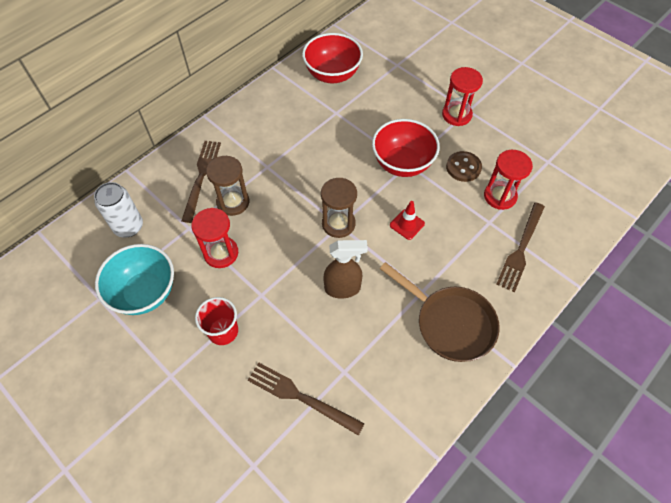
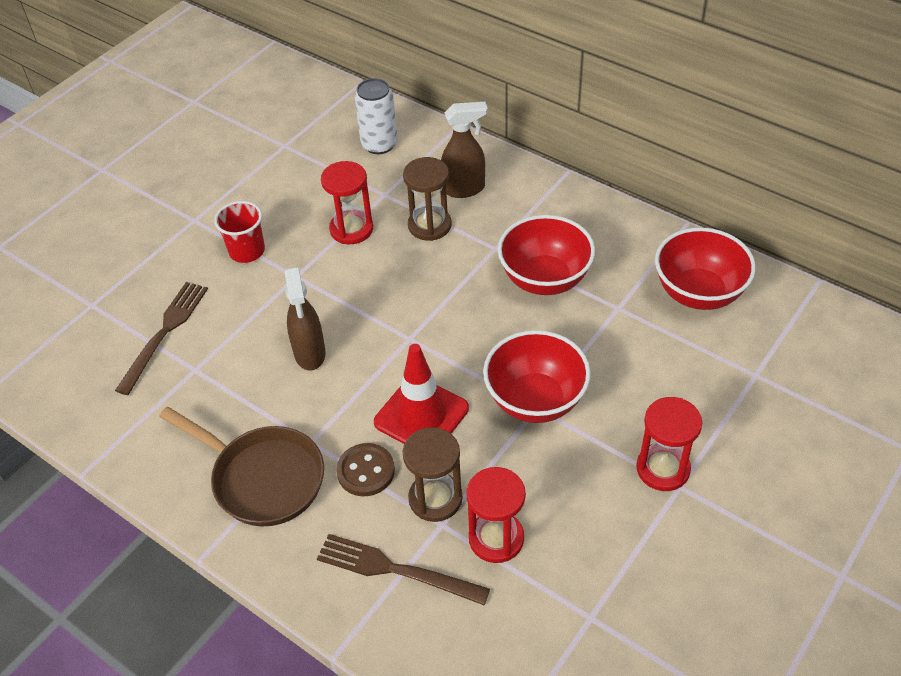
camera: 85 degrees right, 10 degrees down
(145, 292) = (293, 178): turquoise bowl -> none
(201, 177) = (464, 189): brown fork -> brown spray bottle
(303, 144) = (544, 279): none -> red bowl
(338, 224) = (411, 336): brown hourglass -> brown hourglass (435, 498)
(407, 224) = (421, 415): red traffic cone -> red traffic cone, size x1.82
(450, 323) = (262, 478): brown pan -> brown pan turned 90 degrees counterclockwise
(463, 167) = (546, 483): brown button -> brown button (366, 471)

